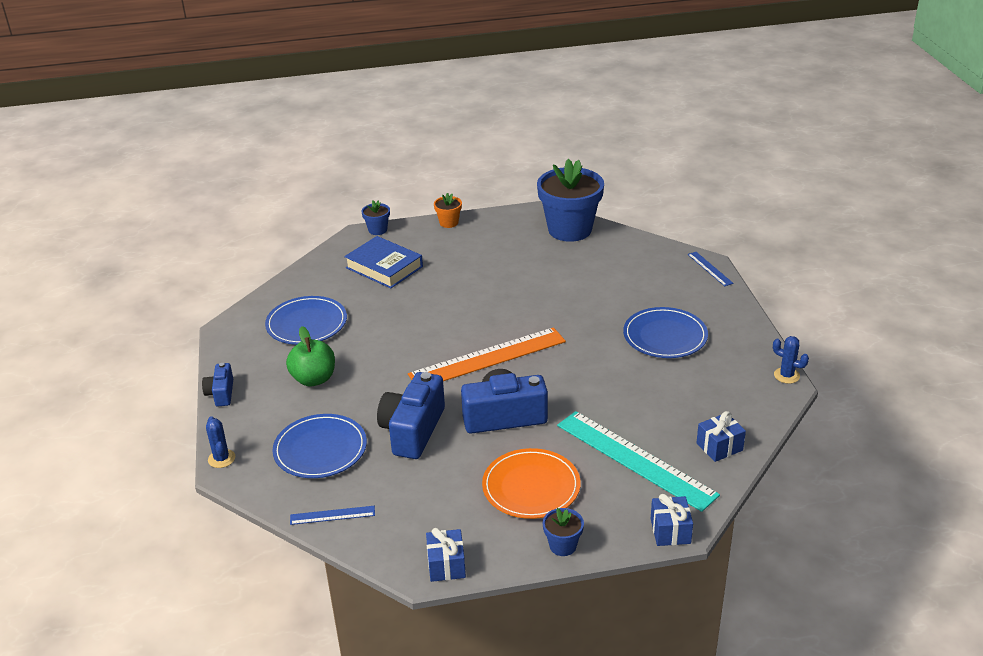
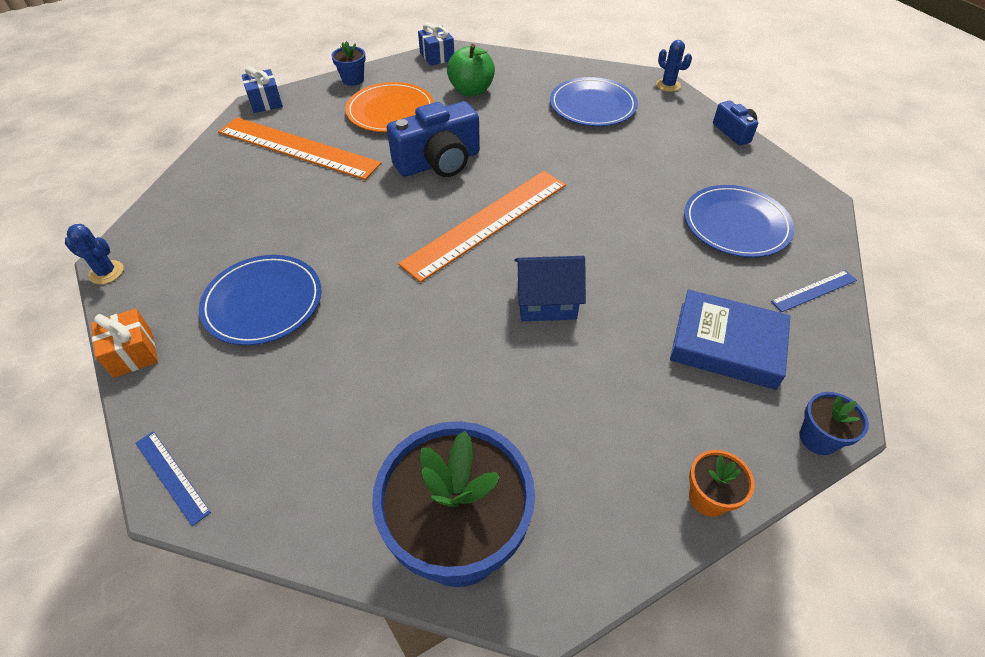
camera: 160 degrees right, 15 degrees up
(314, 379) = (659, 162): green apple -> green apple (471, 91)
(332, 515) = (542, 68): blue ruler -> blue ruler (814, 291)
(413, 430) = (521, 134): blue camera -> none
(474, 304) = (546, 302): none -> blue house
(635, 459) = (298, 147): turquoise ruler -> orange ruler
(719, 447) = (211, 173): blue gift -> none
(748, 323) = (133, 353): none -> orange gift

